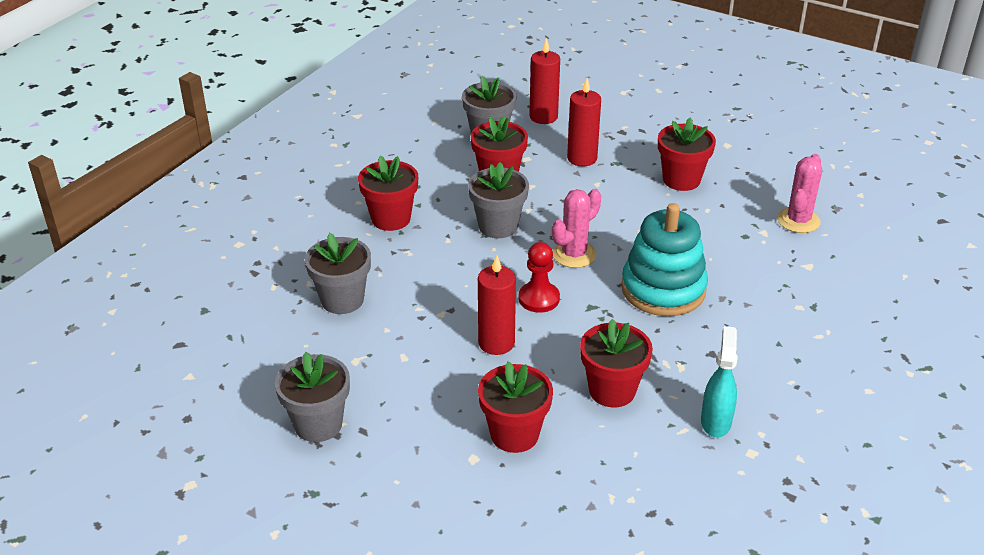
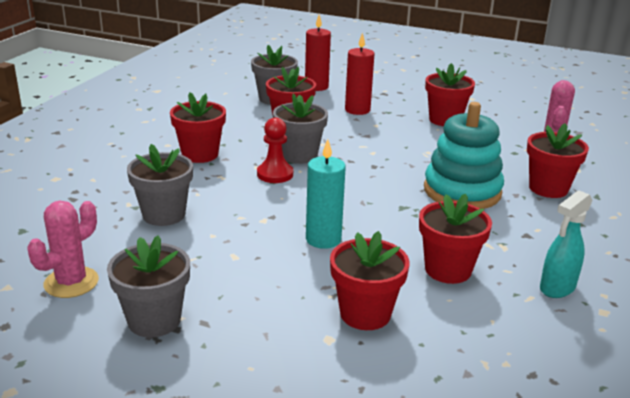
camera: 10 degrees left, 10 degrees down
(496, 343) = (323, 239): red candle -> turquoise candle
(539, 299) = (352, 204): red pawn -> red pawn (275, 174)
(574, 254) = (373, 171): pink cactus -> pink cactus (71, 282)
(716, 421) = (557, 288): turquoise spray bottle -> turquoise spray bottle turned 135 degrees counterclockwise
(762, 292) = (548, 188): none -> red flower pot

